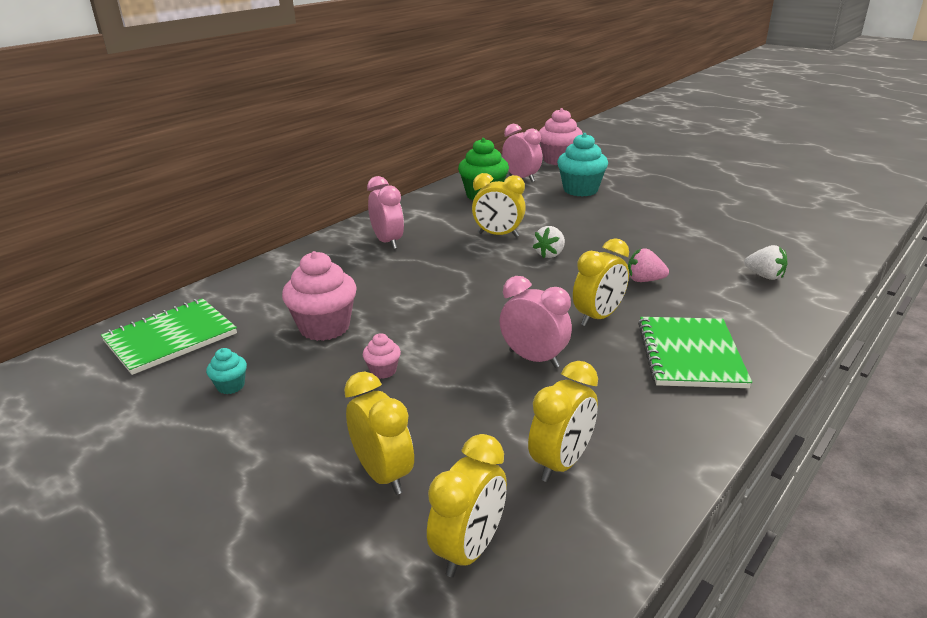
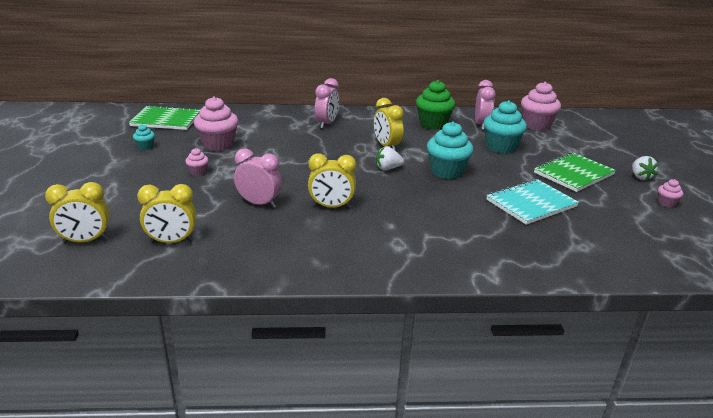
camera: 45 degrees right, 0 degrees up
(383, 474) = (118, 203): yellow clock -> none
(534, 359) = (259, 203): pink clock -> pink clock turned 60 degrees counterclockwise
(597, 231) = (447, 172): none -> turquoise cupcake
(644, 280) = (402, 206): pink strawberry -> none
(690, 354) = (328, 247): green notebook -> green notebook (573, 174)
(706, 224) = (531, 203): none -> turquoise notebook
(762, 180) = (666, 203): none -> pink cupcake
(764, 276) = (482, 246): white strawberry -> white strawberry (640, 177)

